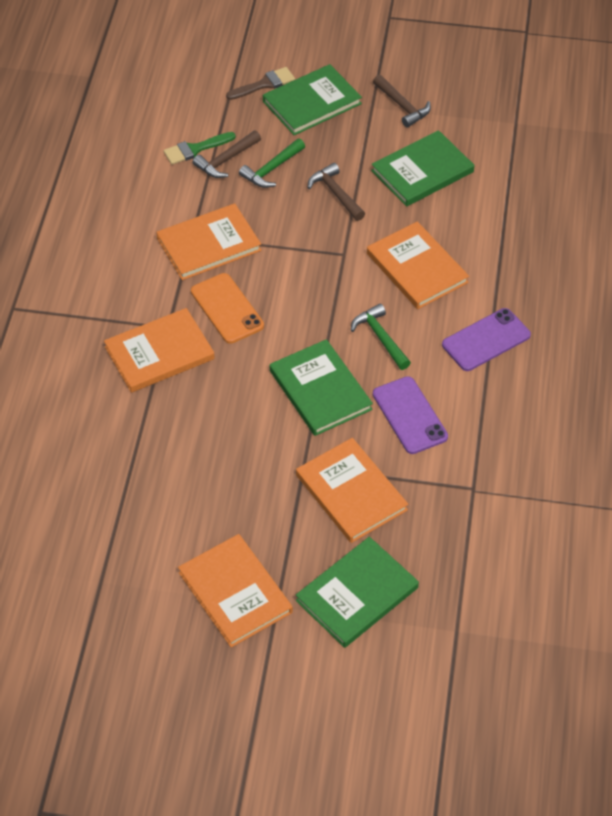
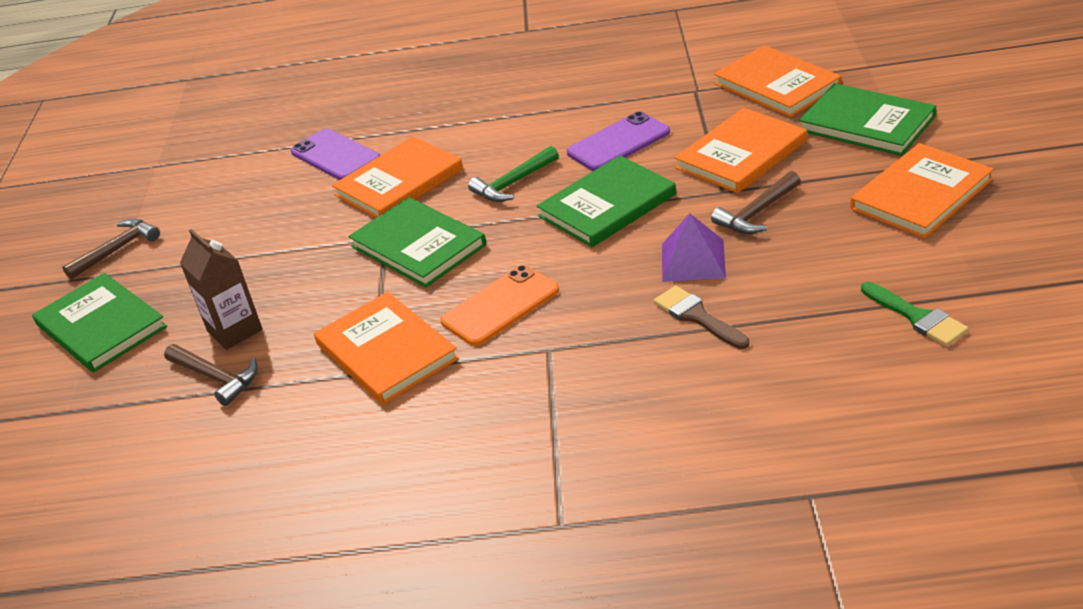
camera: 95 degrees left, 15 degrees down
(159, 353) = (597, 344): orange book -> orange book (776, 85)
(195, 149) = (192, 415): green brush -> green brush (917, 317)
(224, 426) = (693, 260): none -> purple pyramid
(264, 84) = (55, 380): brown brush -> brown brush (697, 316)
(271, 169) = (235, 330): green hammer -> brown carton
(336, 193) = (279, 266): brown hammer -> brown hammer (757, 213)
(422, 171) = (237, 211): green book -> green book (418, 246)
(486, 340) = (495, 120): purple phone -> purple phone (335, 156)

